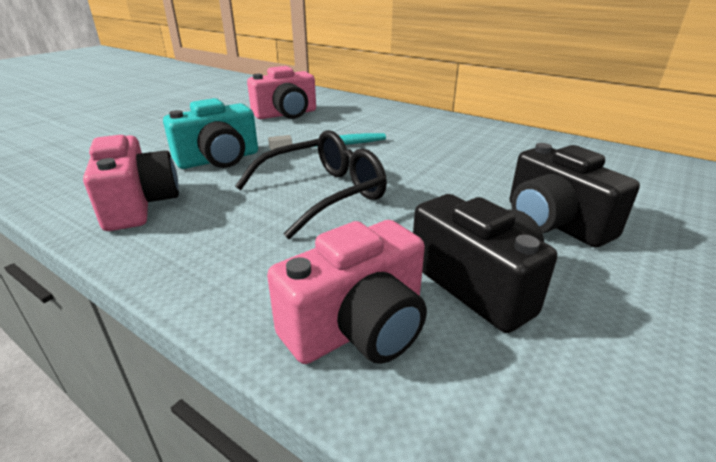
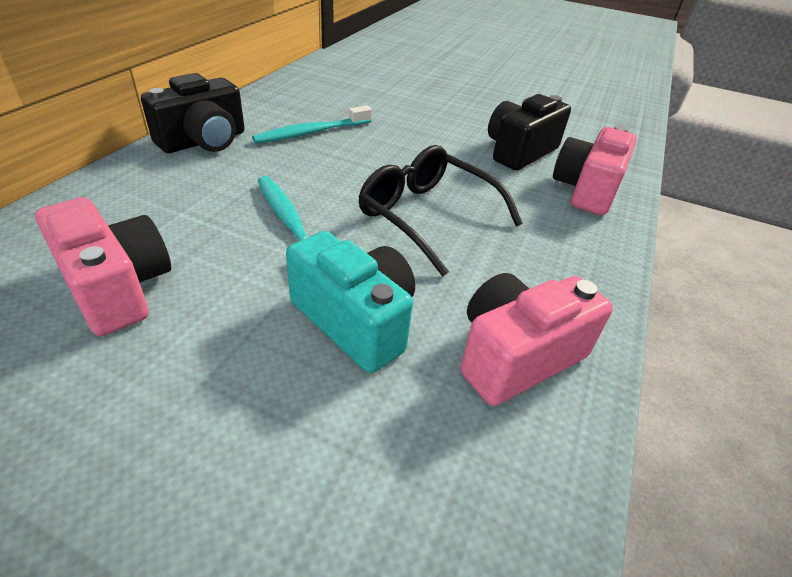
camera: 105 degrees left, 10 degrees up
(358, 327) = (586, 190): pink camera -> pink camera turned 105 degrees counterclockwise
(479, 156) = (311, 132): none -> turquoise toothbrush
(553, 223) = (431, 120): black camera -> black camera (204, 141)

